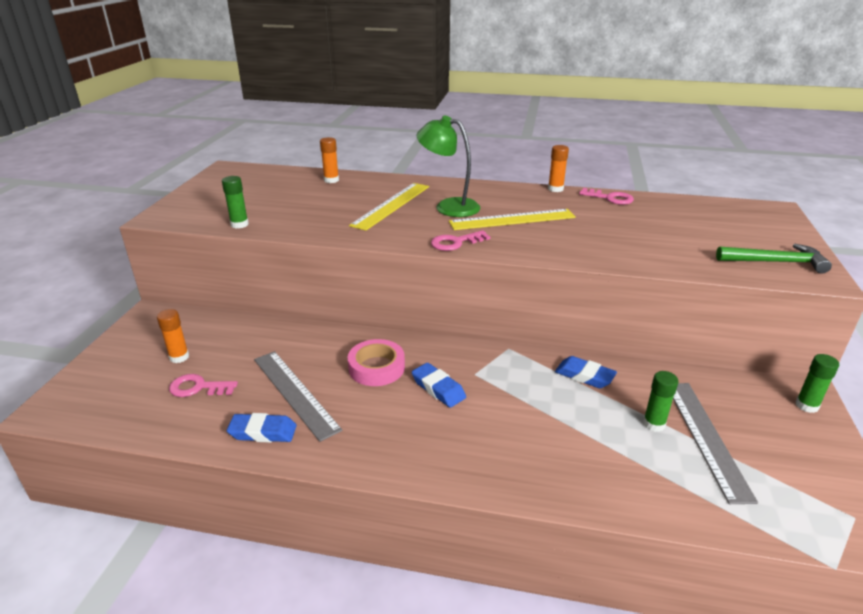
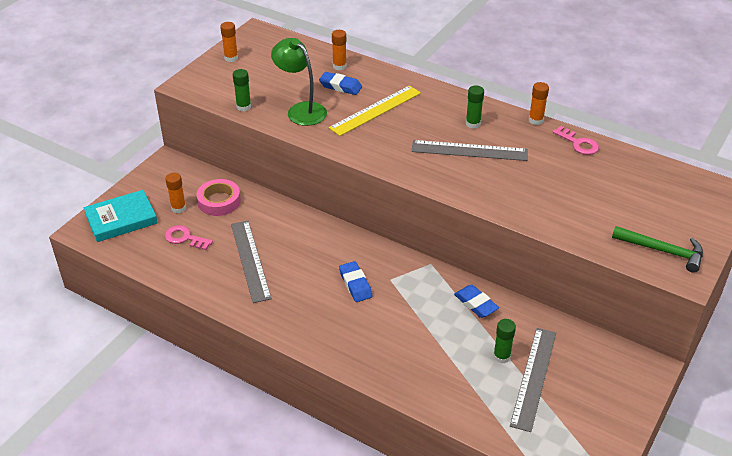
camera: 20 degrees right, 10 degrees up
(102, 385) = (121, 219): none -> turquoise book
(206, 190) = (231, 58): none -> orange glue stick
(263, 432) = (218, 285): blue eraser -> blue eraser (340, 86)
(376, 368) = (318, 254): pink tape -> pink tape (219, 201)
(449, 206) = (424, 122): green lamp -> green lamp (301, 110)
(455, 242) = (404, 166): pink key -> none
(512, 220) = (469, 151): yellow ruler -> grey ruler
(806, 405) = (639, 377): green glue stick -> green glue stick (473, 124)

